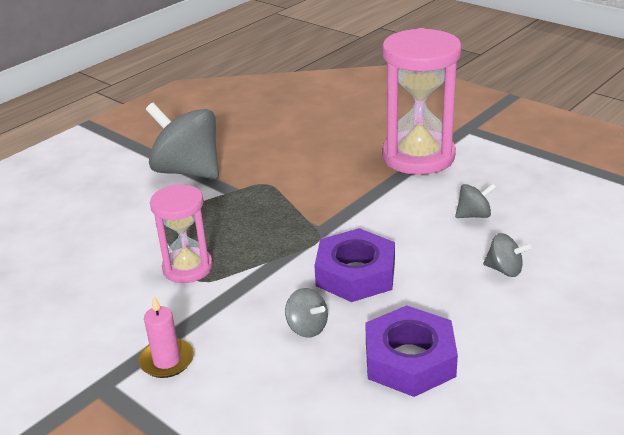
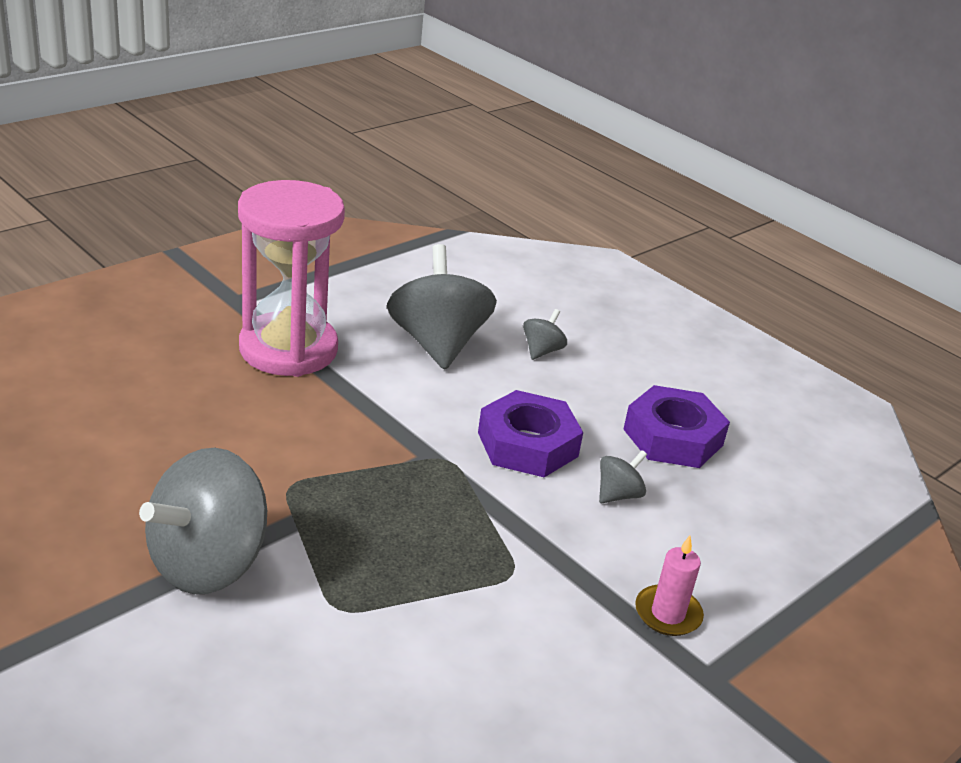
camera: 90 degrees left, 0 degrees up
(187, 268) = (482, 582): pink hourglass -> none
(474, 215) = (438, 344): grey spinning top -> grey spinning top, size x2.22

